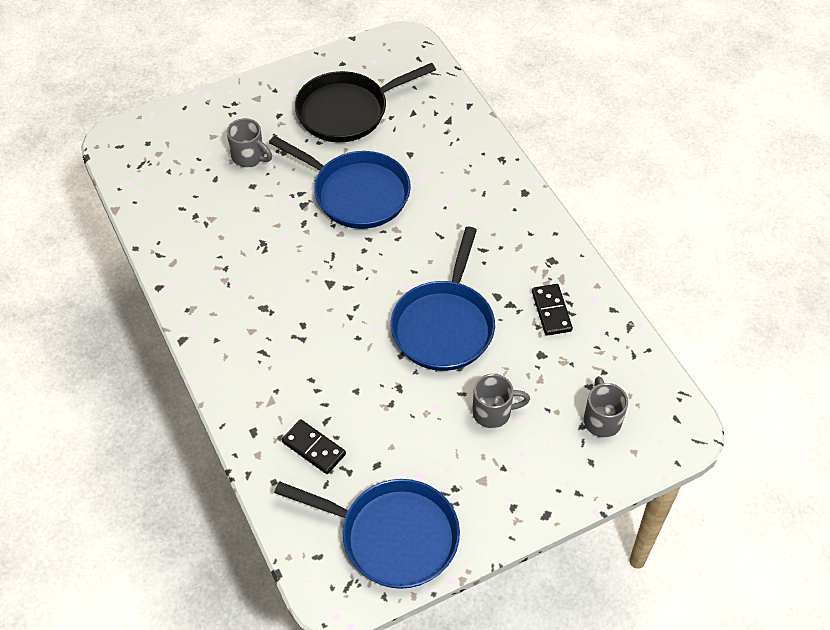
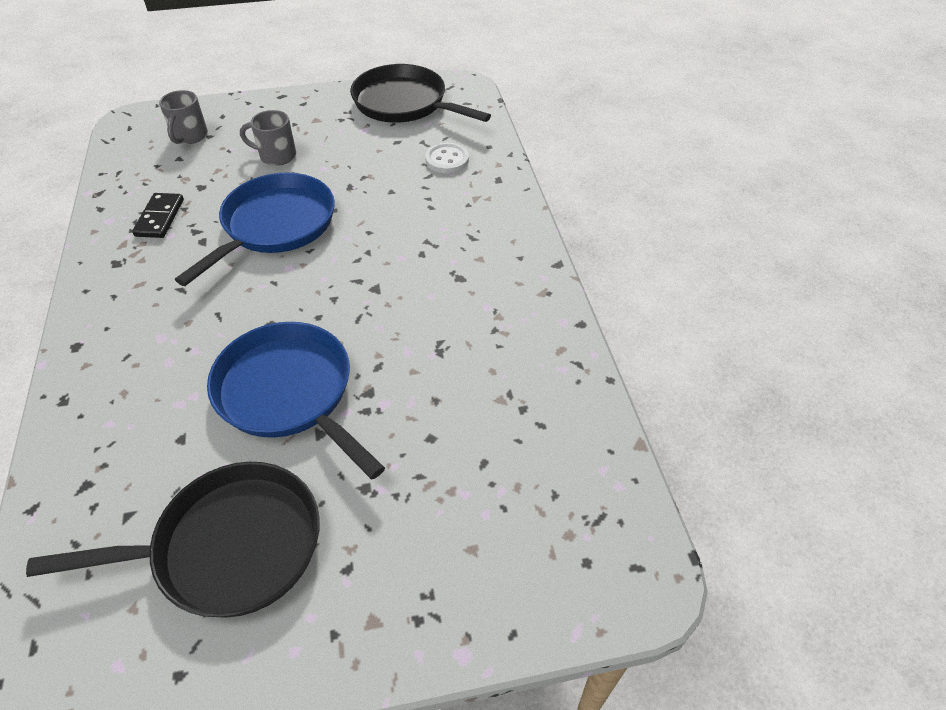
camera: 165 degrees left, 5 degrees down
(249, 157) = (421, 491): grey mug -> none
(313, 448) = (447, 160): black domino -> white button
(392, 536) = (404, 103): blue pan -> black pan

